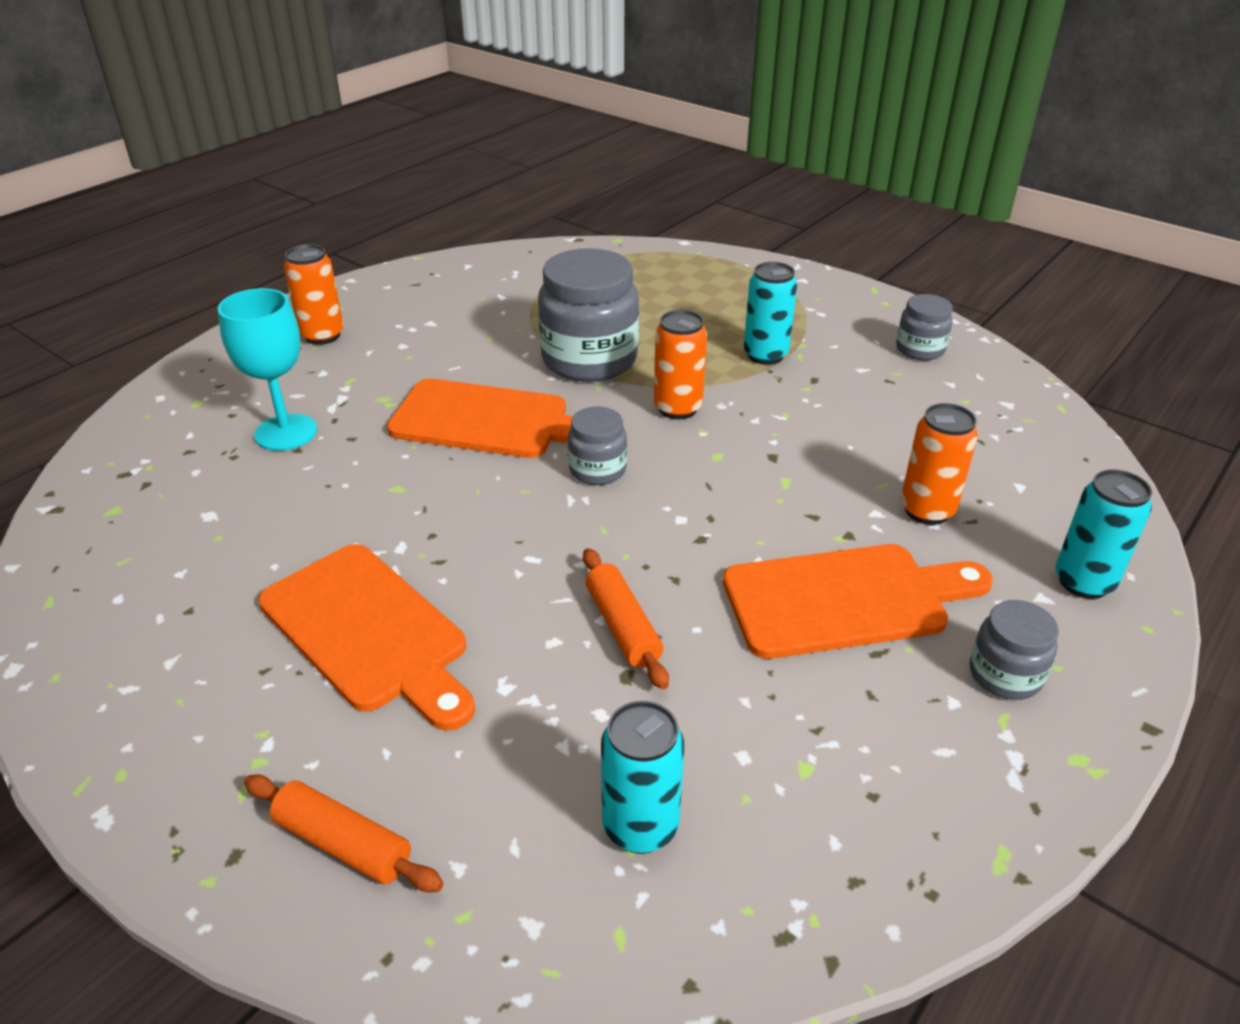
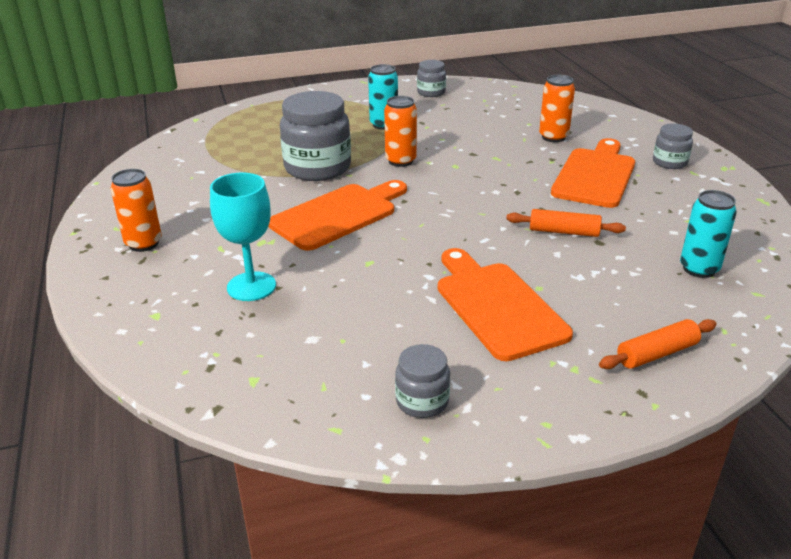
camera: 55 degrees left, 5 degrees down
(368, 632) = (497, 306): orange cutting board -> orange cutting board turned 105 degrees counterclockwise
(597, 470) = (428, 198): grey jar -> grey jar (422, 401)
(1083, 582) = (630, 127): turquoise can -> none

